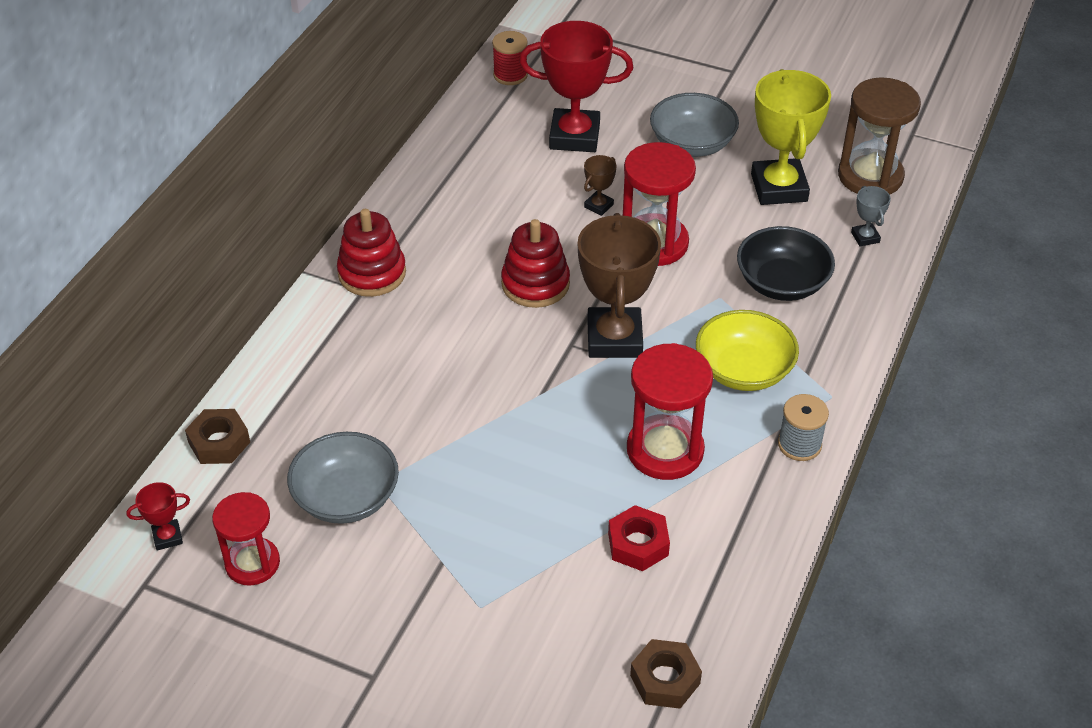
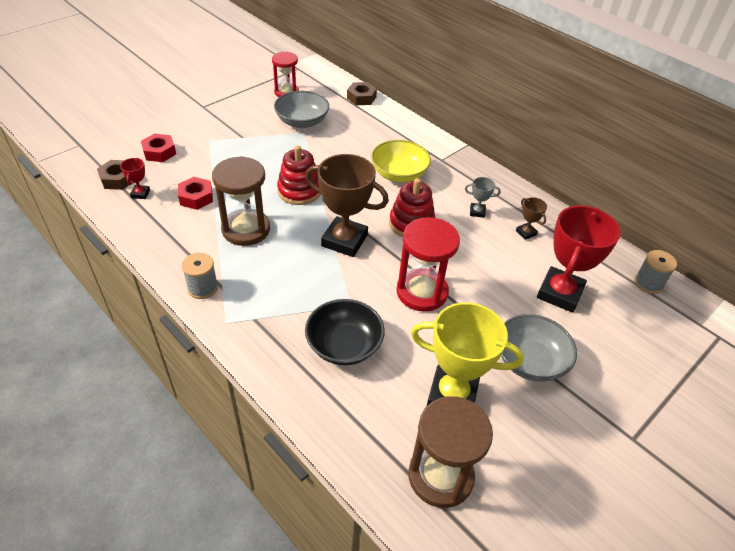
camera: 110 degrees right, 0 degrees up
(167, 537) = (317, 77): red trophy -> red trophy (140, 194)
(372, 273) = (454, 166): red stacking toy -> red stacking toy (299, 191)
(510, 75) = (648, 283): red spool -> grey spool
(557, 663) = (159, 152): none -> red nut
(598, 206) = (474, 278): brown trophy -> brown trophy (526, 233)
(665, 450) = (246, 229): red hourglass -> brown hourglass
(743, 370) = (279, 288): yellow bowl -> yellow bowl (399, 174)
(865, 237) = (364, 427): grey trophy -> grey trophy (477, 212)

